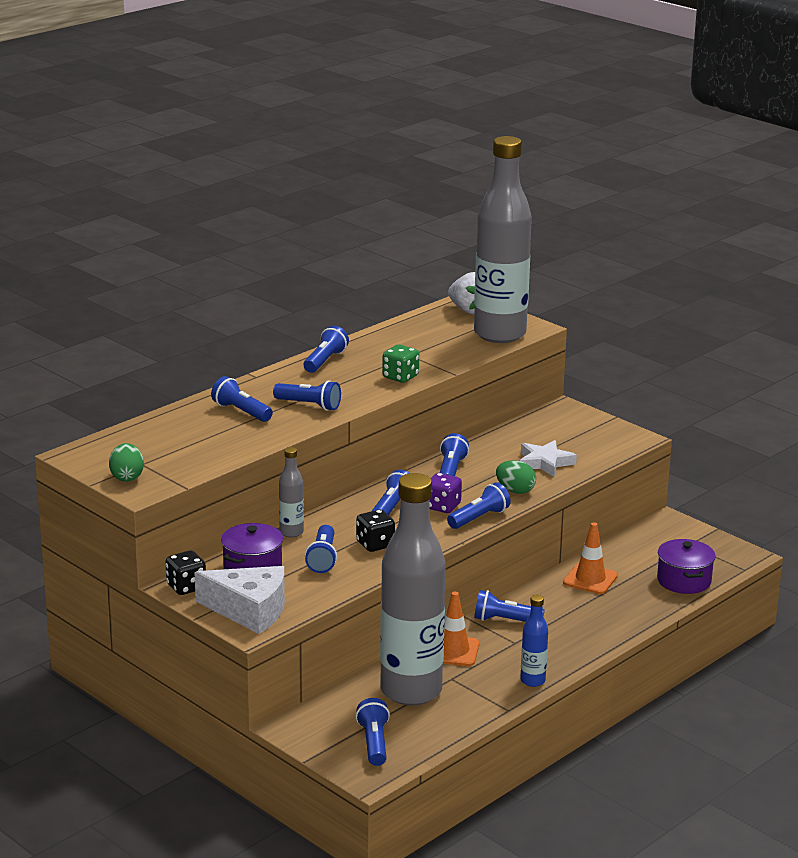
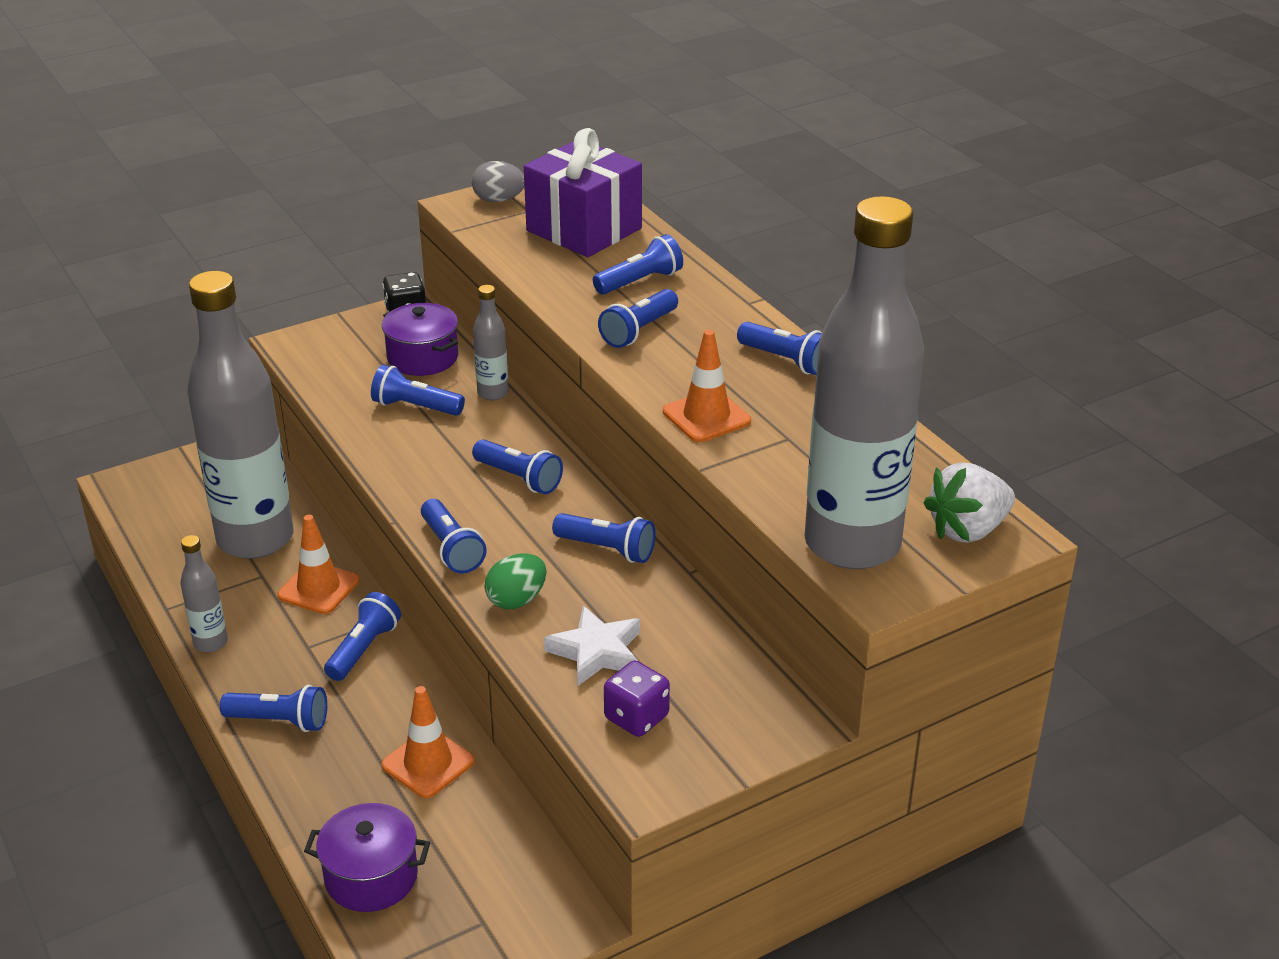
camera: 105 degrees right, 10 degrees up
(127, 477) = (499, 200): green egg -> grey egg
(168, 439) = (584, 229): none -> purple gift
(249, 610) = (330, 346): white cheese -> none
(374, 743) = (176, 496): blue flashlight -> blue flashlight (280, 721)
(375, 544) = (427, 450): black dice -> none
(400, 377) = (706, 416): green dice -> orange traffic cone
(442, 506) = (501, 522): purple dice -> purple dice (636, 717)
(532, 681) = (210, 643): blue bottle -> grey bottle

